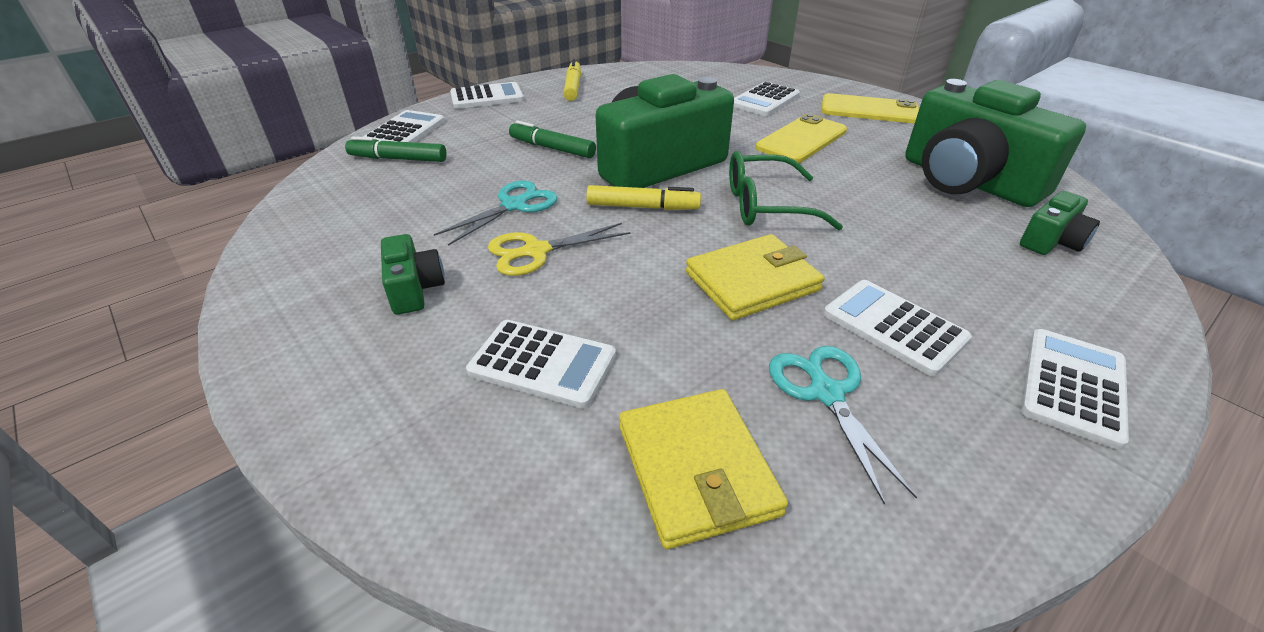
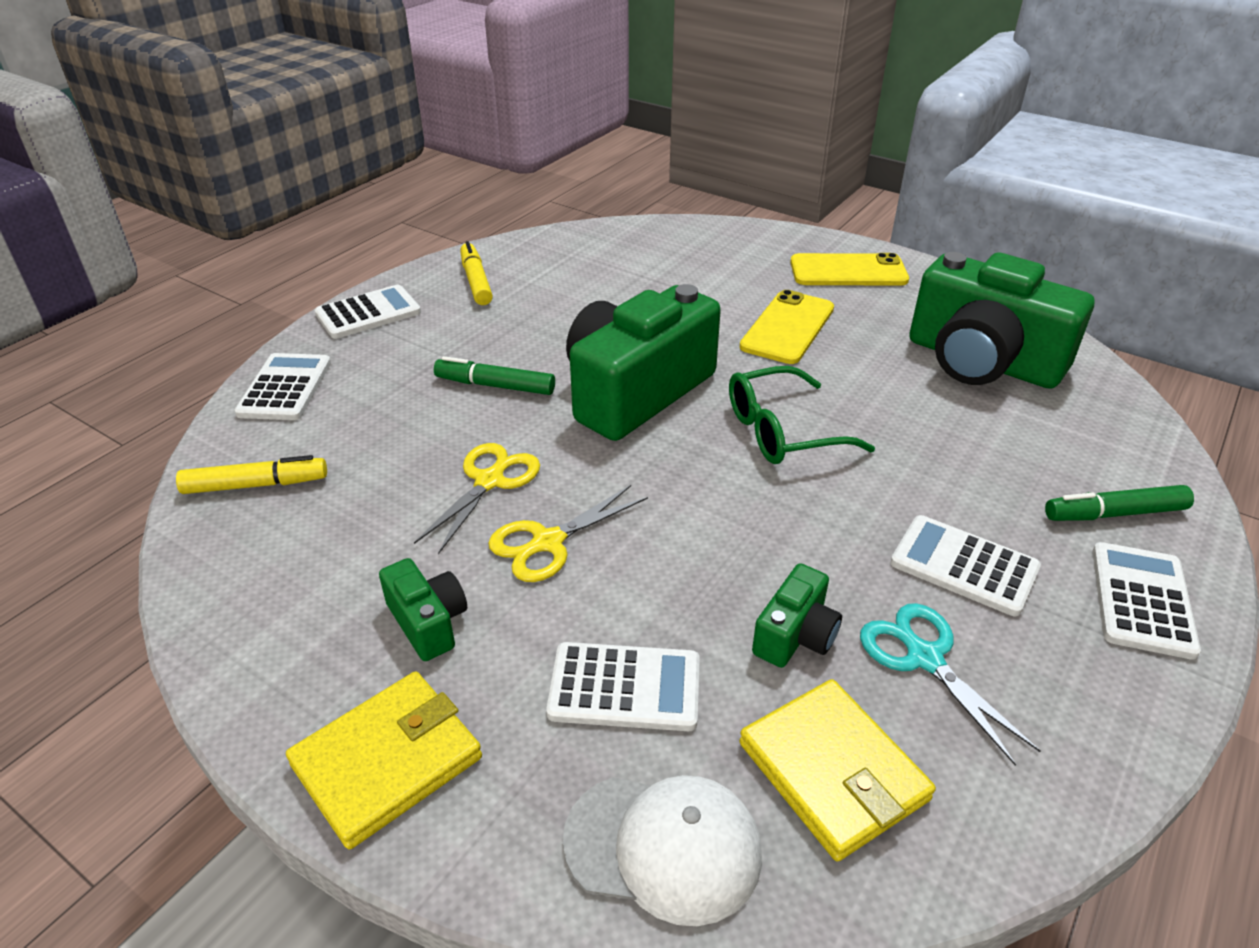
camera: 15 degrees left, 0 degrees up
(398, 159) = (301, 433): green marker -> green marker (1114, 513)
(510, 496) = (663, 846): none -> white cap
(514, 205) = (490, 480): turquoise scissors -> yellow scissors
(643, 207) = (645, 457): yellow marker -> yellow marker (256, 485)
(752, 281) = (804, 537): yellow wallet -> yellow wallet (387, 761)
(765, 100) = (724, 272): white calculator -> none
(1051, 241) = (1083, 429): green camera -> green camera (795, 635)

